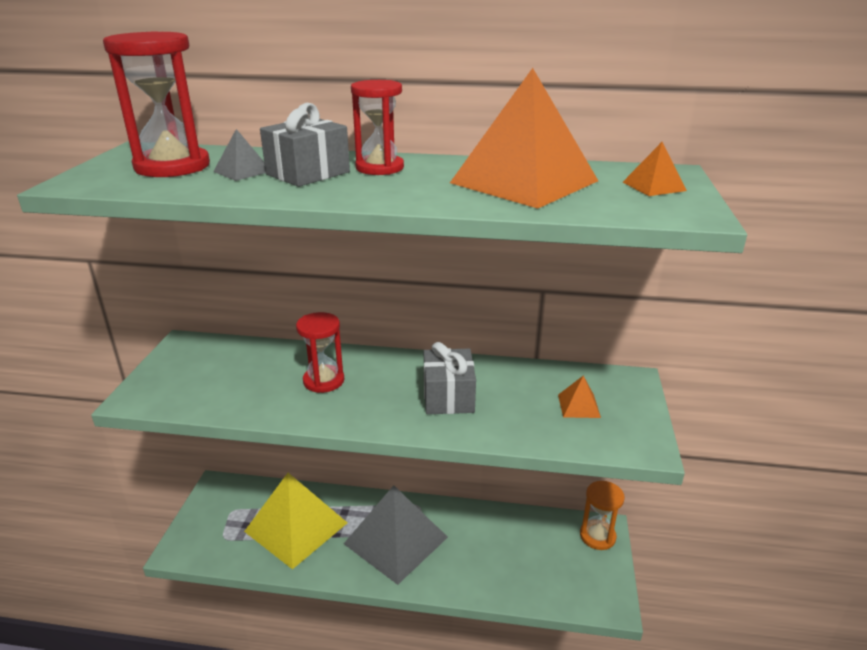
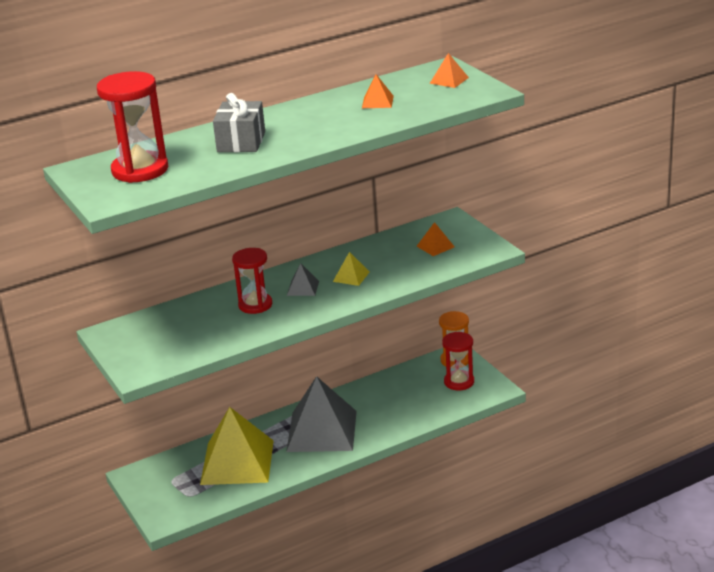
camera: 35 degrees left, 0 degrees up
(242, 171) = (196, 156): grey pyramid -> grey pyramid (303, 288)
(379, 168) = (276, 123): red hourglass -> red hourglass (459, 382)
(448, 397) = (351, 276): grey gift -> yellow pyramid
(524, 182) = (377, 102): orange pyramid -> orange pyramid, size x0.41

